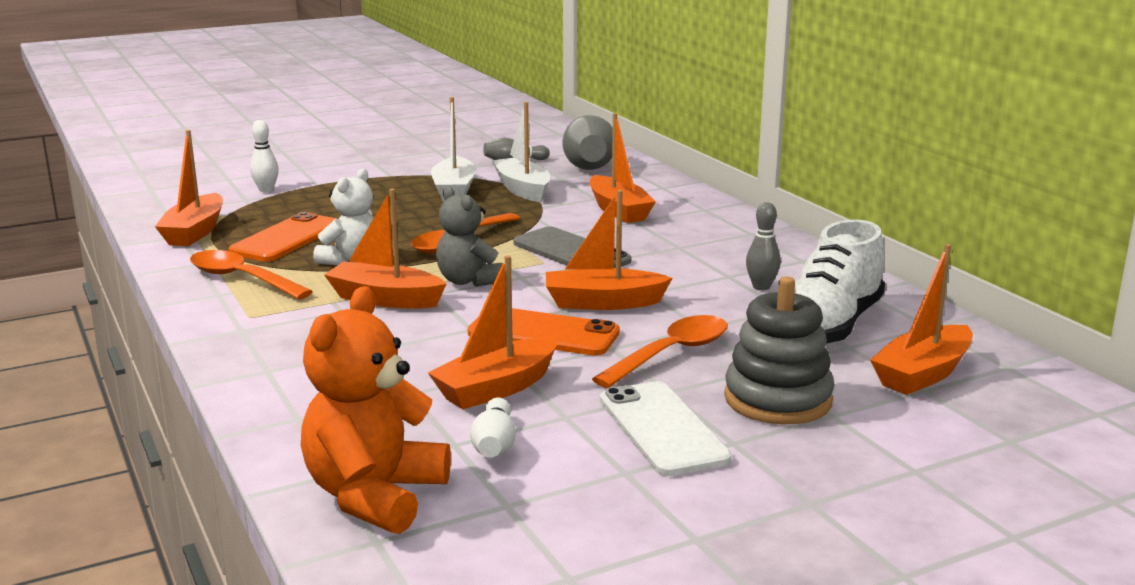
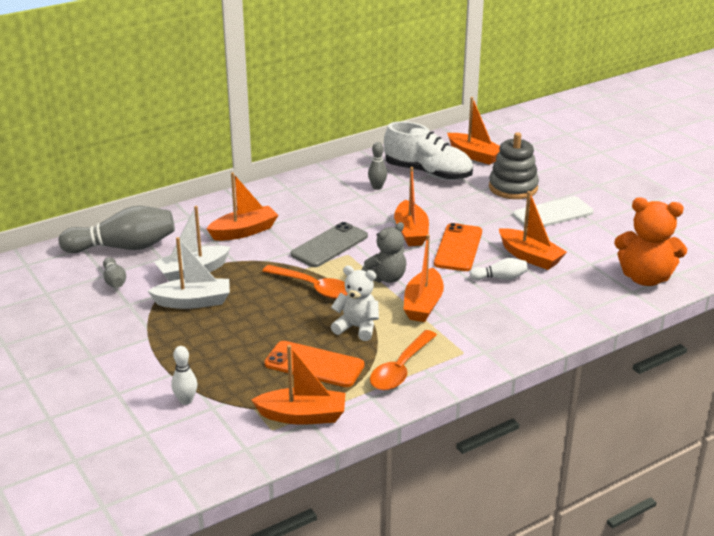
camera: 95 degrees left, 10 degrees up
(494, 445) = (587, 253): white bowling pin -> white bowling pin (500, 278)
(671, 354) = (473, 212): orange spoon -> none

